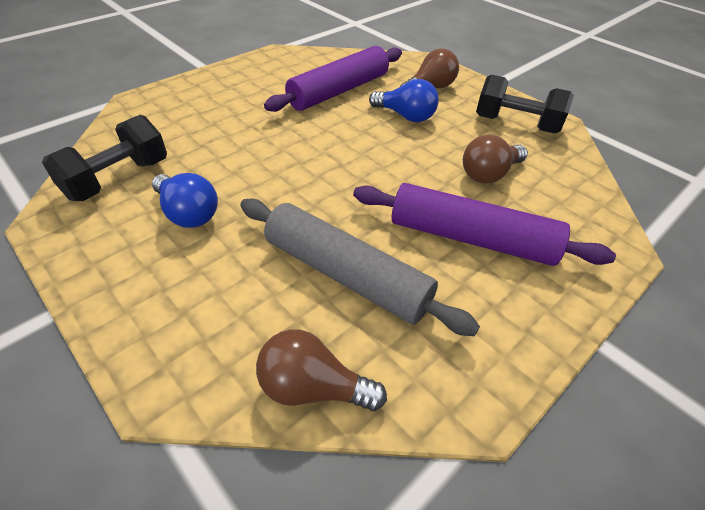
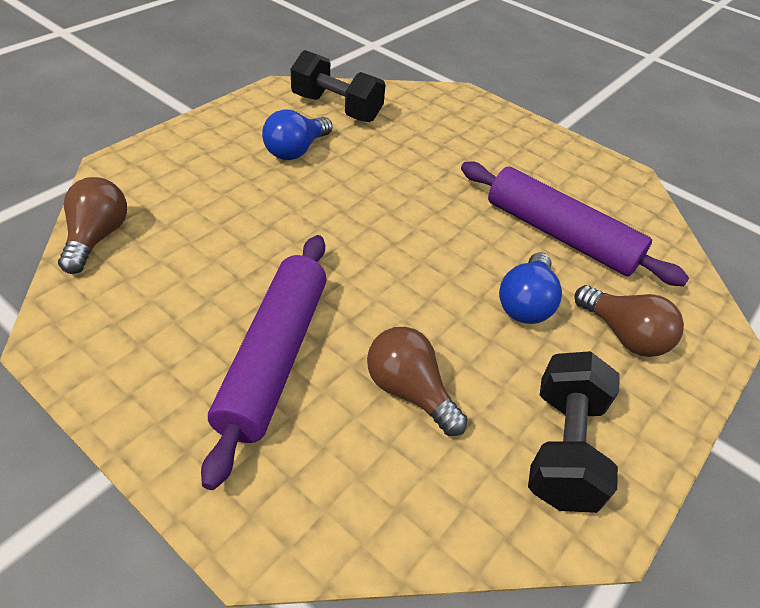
camera: 80 degrees right, 0 degrees up
(346, 275) = (217, 252): grey rolling pin -> none

